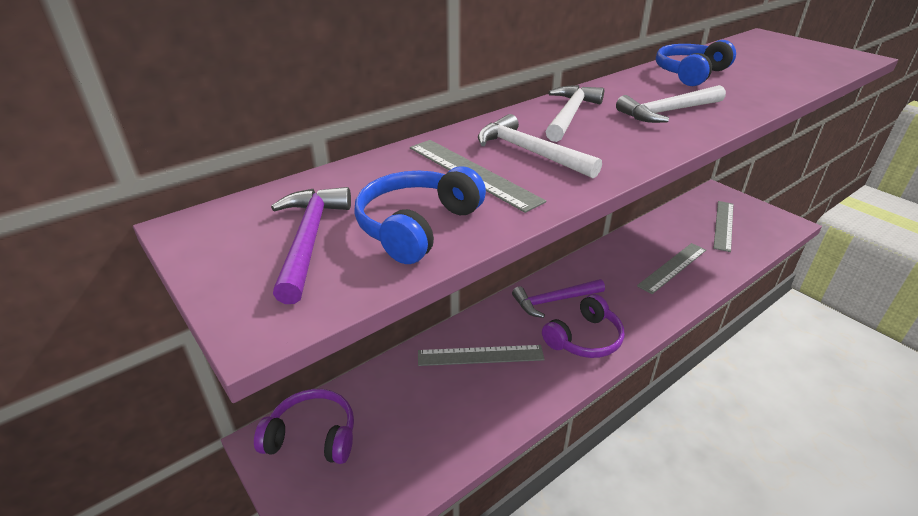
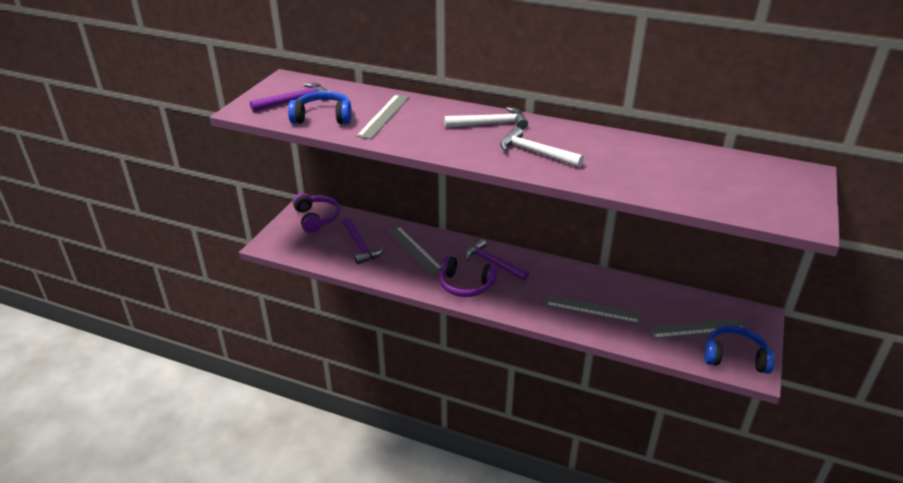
camera: 60 degrees right, 0 degrees up
(431, 409) = (360, 246): none -> purple hammer
(530, 152) = (424, 124): white hammer -> none
(690, 74) = (630, 150): blue headphones -> blue headphones (735, 357)

